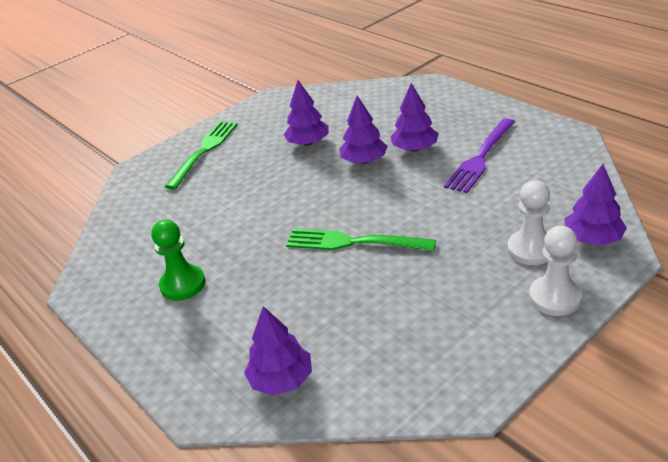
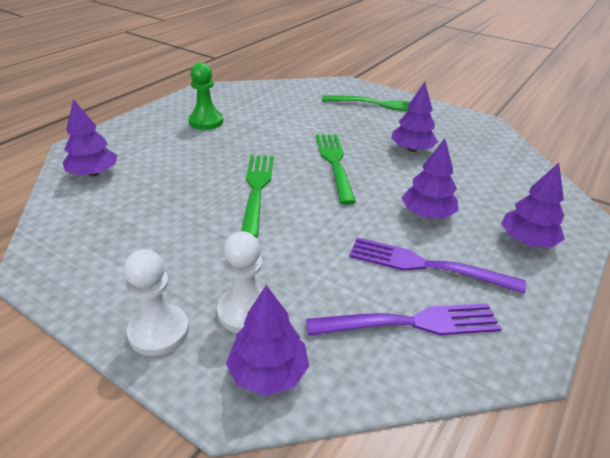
camera: 70 degrees right, 0 degrees up
(319, 190) = (334, 163): none -> green fork
(364, 161) = (391, 183): purple tree -> purple tree (527, 241)
(542, 172) = (411, 323): none -> purple fork

